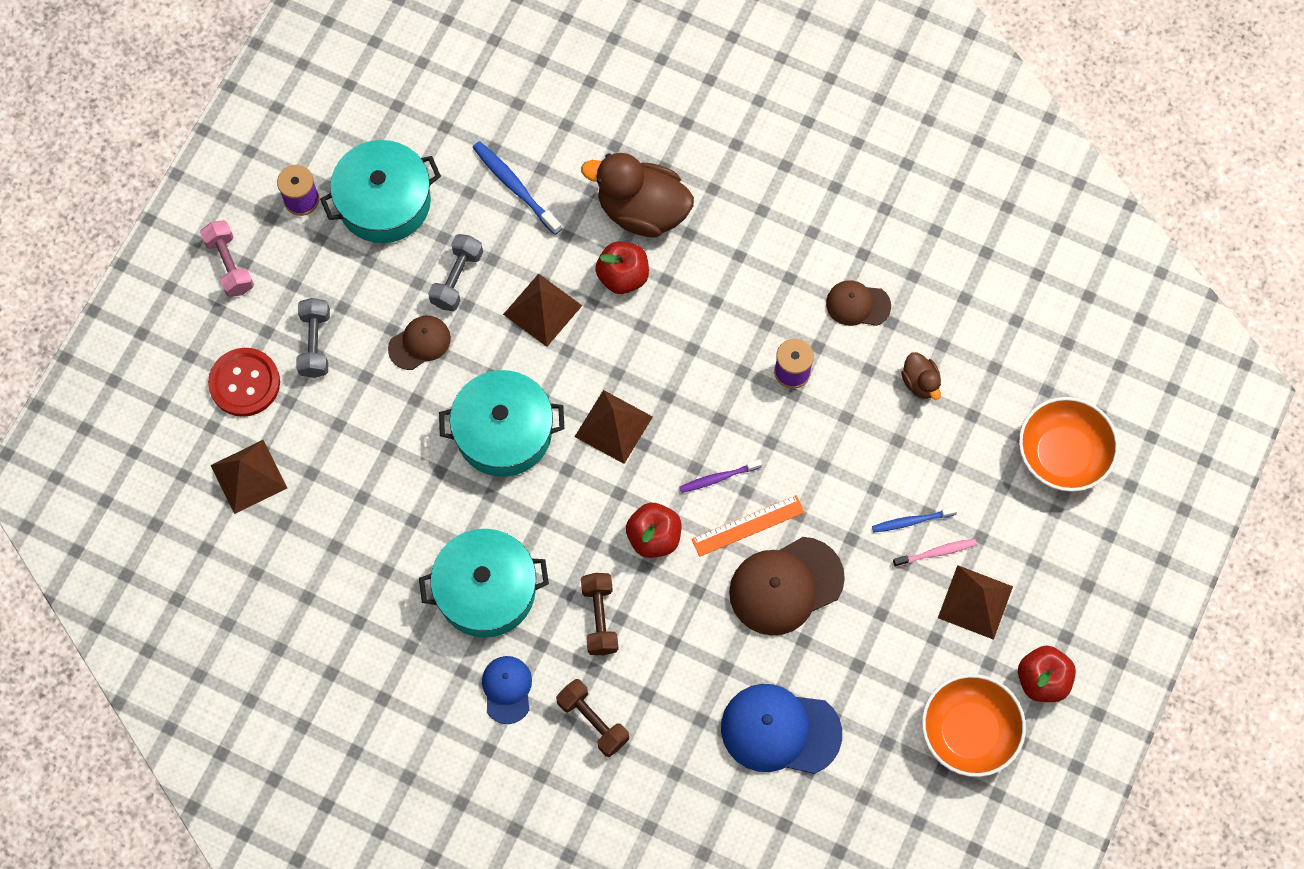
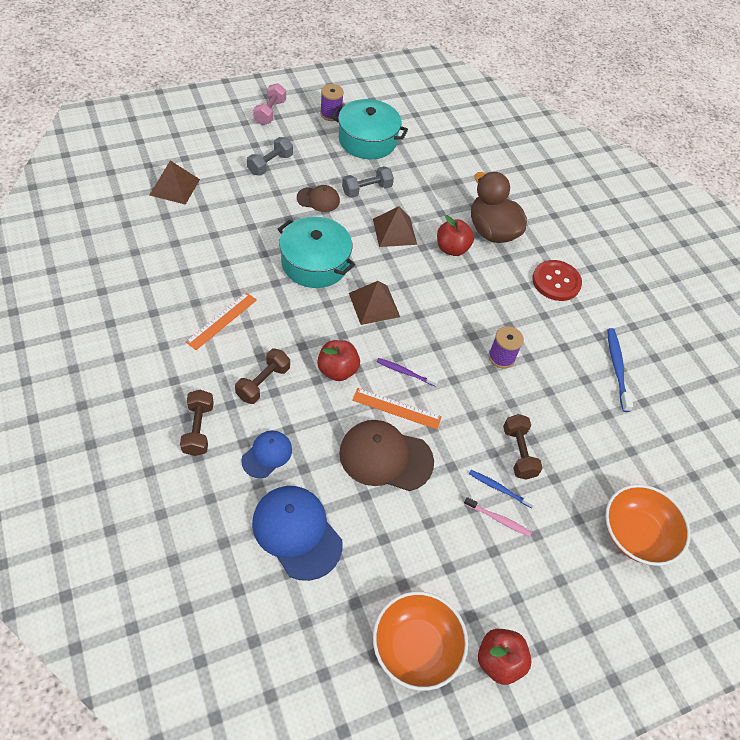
camera: 35 degrees right, 15 degrees down
(244, 383) = (220, 154): red button -> red button (556, 282)
(486, 590) = (221, 320): turquoise pot -> orange ruler
(507, 689) = (174, 373): blue cap -> blue cap (267, 455)
(515, 187) = (437, 178): blue toothbrush -> blue toothbrush (617, 368)
(857, 304) = (573, 356): brown cap -> none
(897, 466) = (518, 452): none -> brown dumbbell
(920, 382) = (575, 422): brown duck -> none
(975, 602) = (497, 570): brown pyramid -> none

